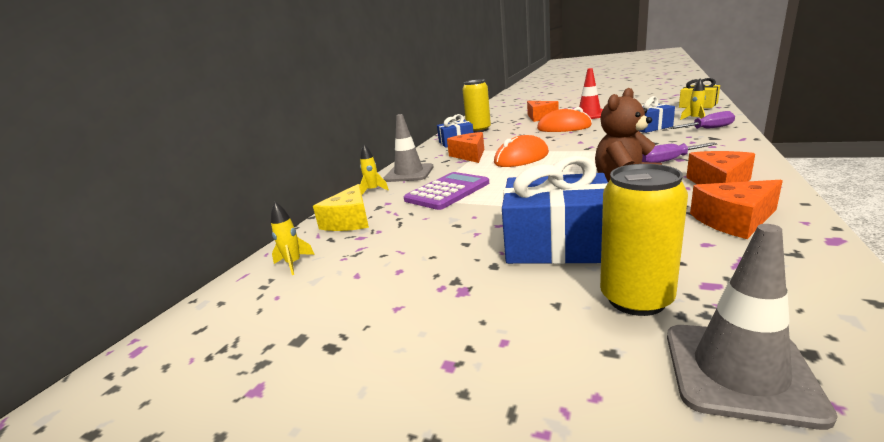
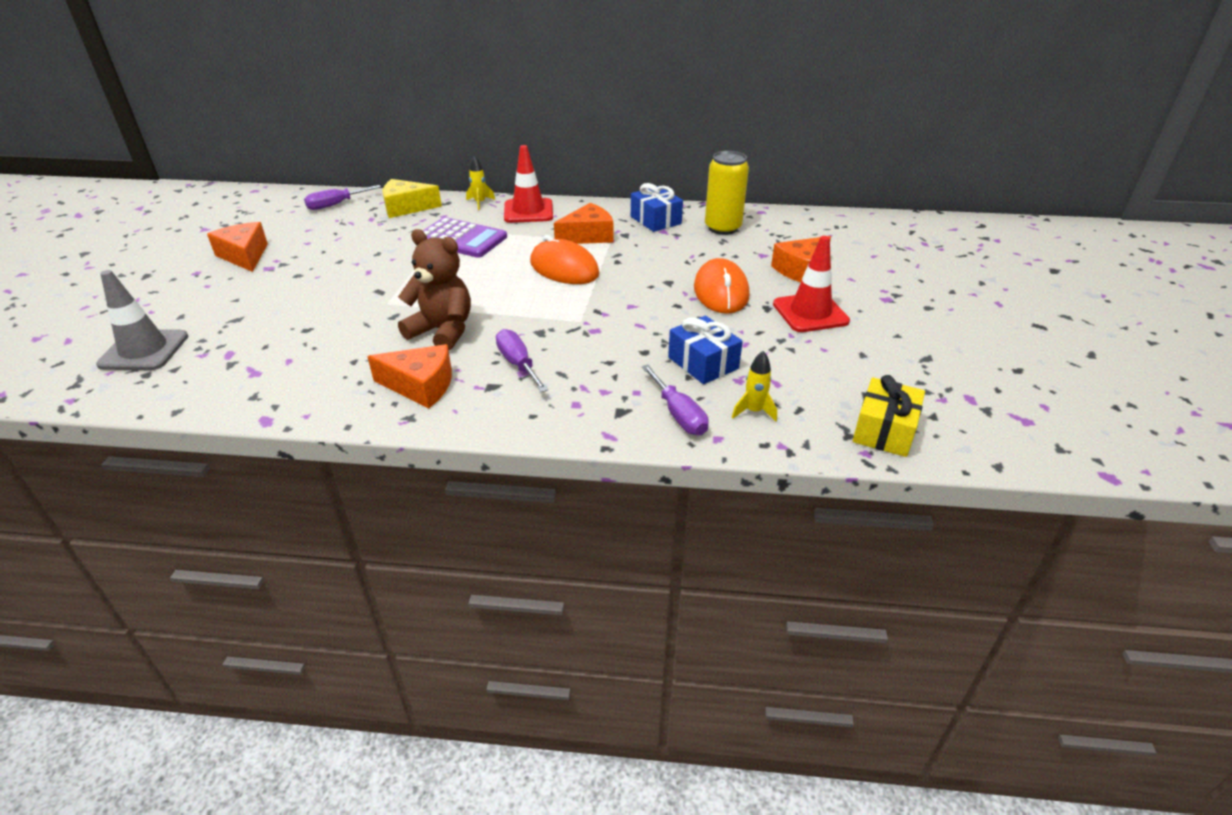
camera: 70 degrees right, 15 degrees up
(294, 264) = (336, 205): yellow rocket -> purple screwdriver
(409, 173) = (528, 211): grey traffic cone -> red traffic cone
(556, 243) = (320, 297): blue gift -> none
(636, 299) = (226, 326): yellow can -> none
(734, 220) = (325, 379): orange cheese -> orange cheese (244, 256)

